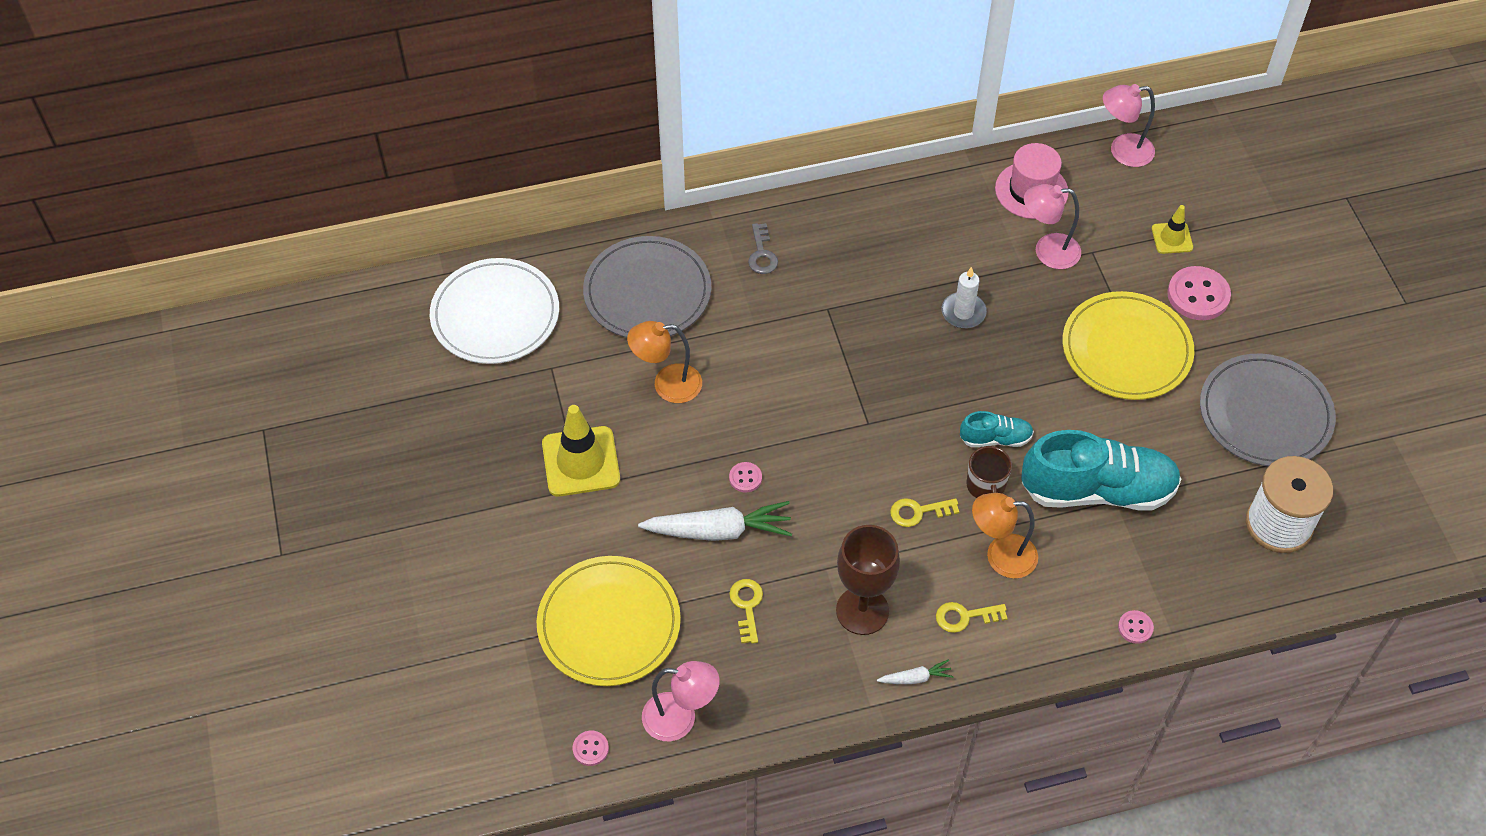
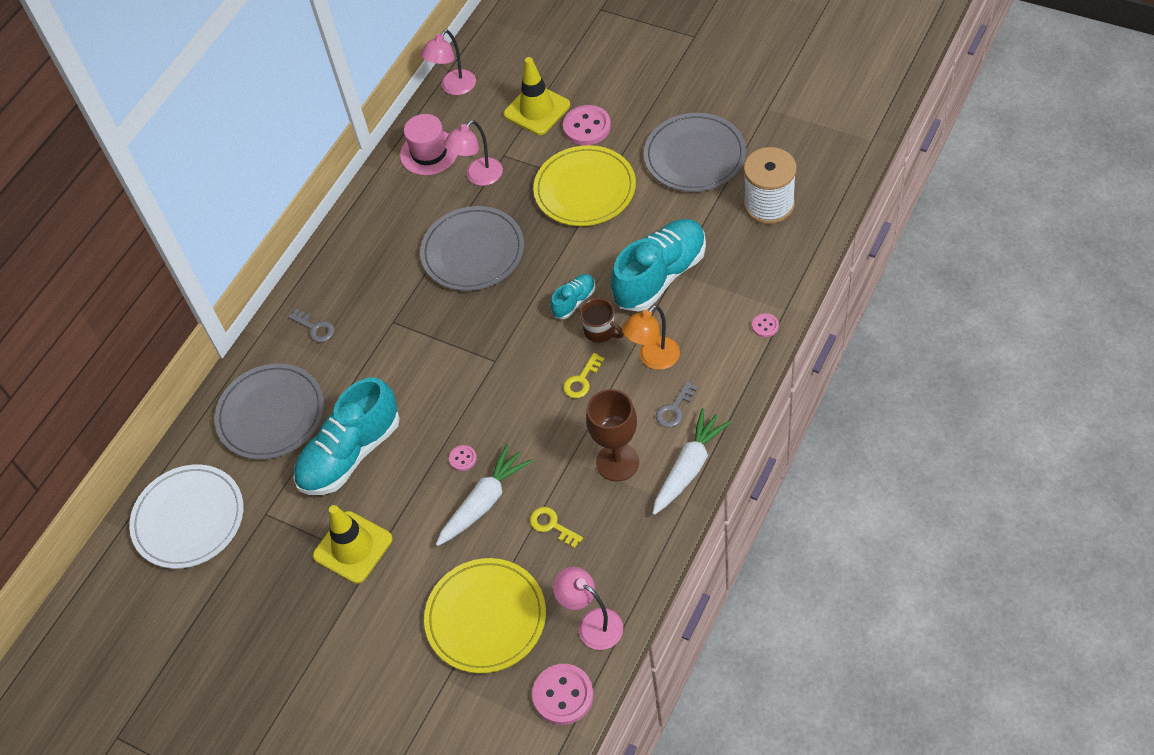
camera: 40 degrees left, 0 degrees up
(590, 749) = (563, 695): pink button -> pink button, size x1.99
(667, 385) = (350, 453): orange lamp -> turquoise shoe
(680, 718) = (592, 624): pink lamp -> pink lamp turned 105 degrees counterclockwise
(916, 678) = (689, 467): white carrot -> white carrot, size x2.10
(963, 312) = (473, 252): white candle -> grey plate
(965, 617) = (674, 409): yellow key -> grey key
(1172, 238) = (537, 110): yellow traffic cone -> yellow traffic cone, size x1.82

